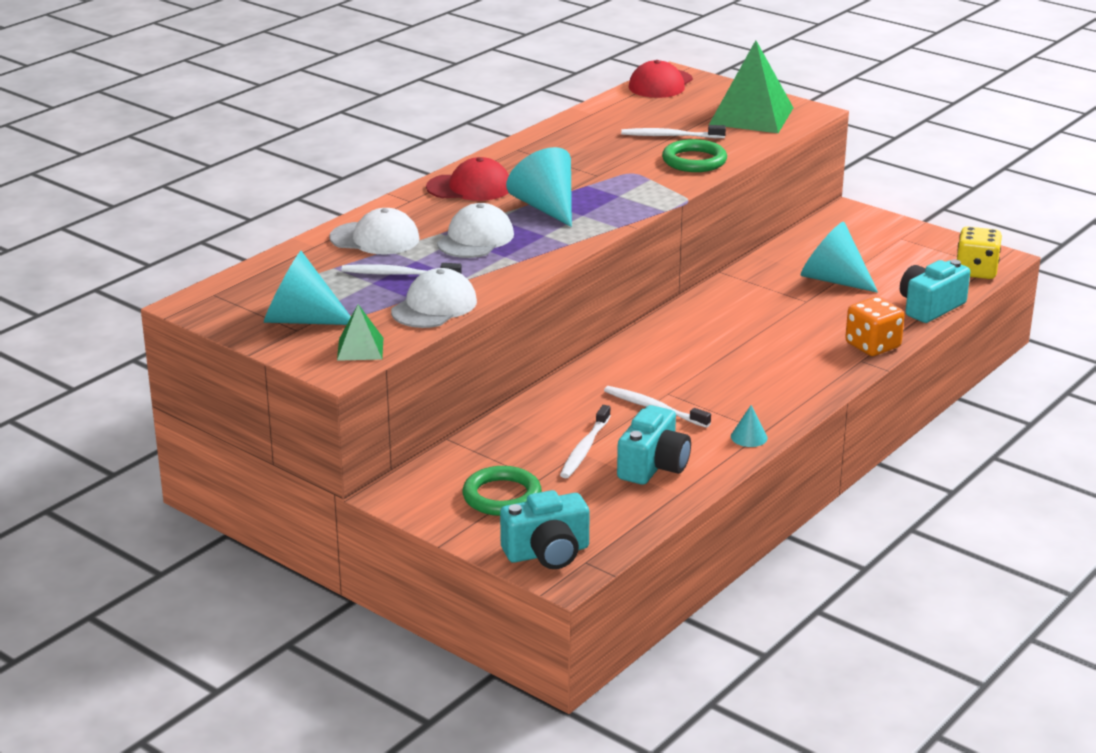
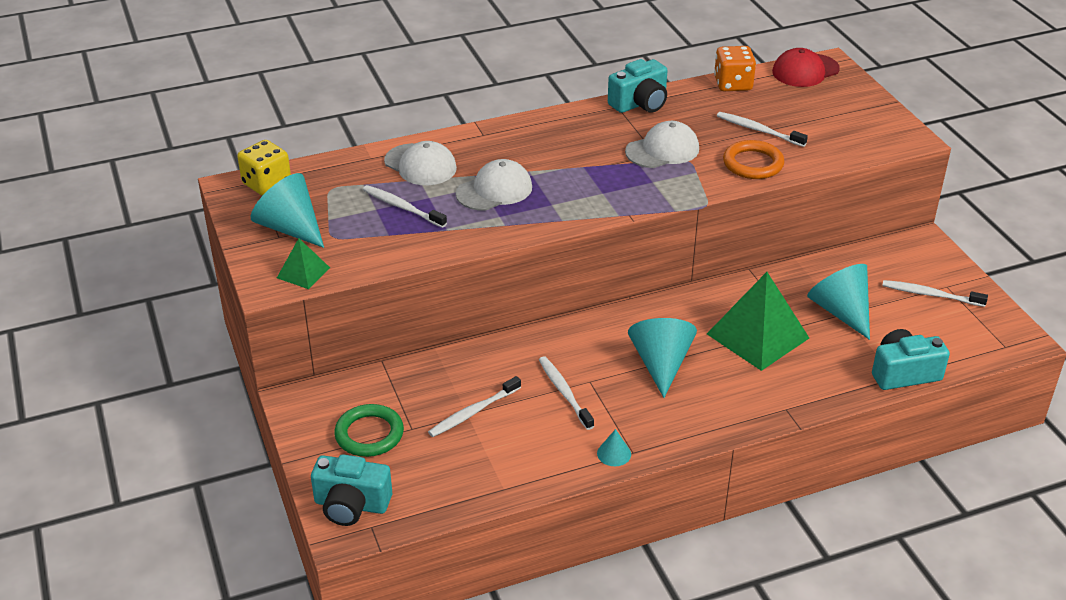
camera: 30 degrees right, 10 degrees up
(434, 306) = (397, 249): white cap -> white cap (662, 150)
(469, 187) = (541, 135): red cap -> none
(545, 207) = (580, 175): turquoise cone -> turquoise cone (661, 364)
(653, 466) = (509, 452): turquoise camera -> turquoise camera (640, 103)
(694, 161) = (753, 164): green ring -> orange ring
(751, 116) = (852, 128): green pyramid -> green pyramid (757, 335)
(872, 346) = (811, 397): orange dice -> orange dice (733, 84)
(893, 247) = (930, 294): none -> white toothbrush
(976, 271) = (985, 348): yellow dice -> yellow dice (267, 184)

